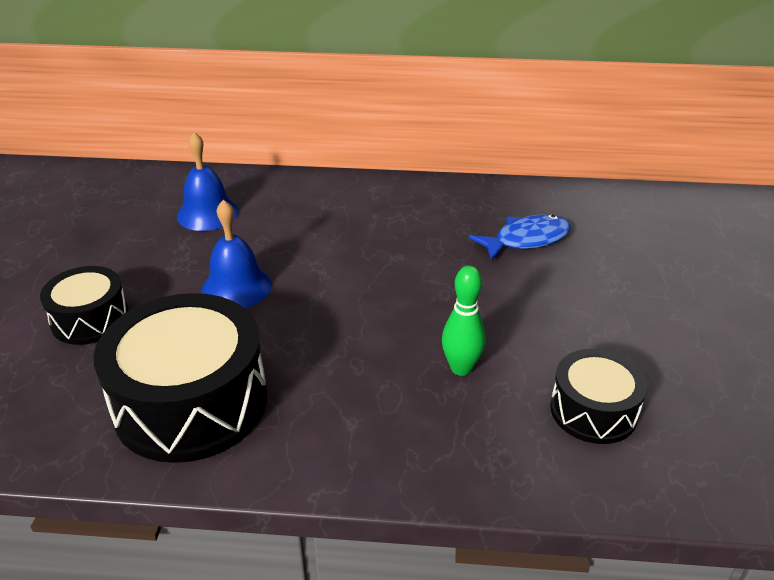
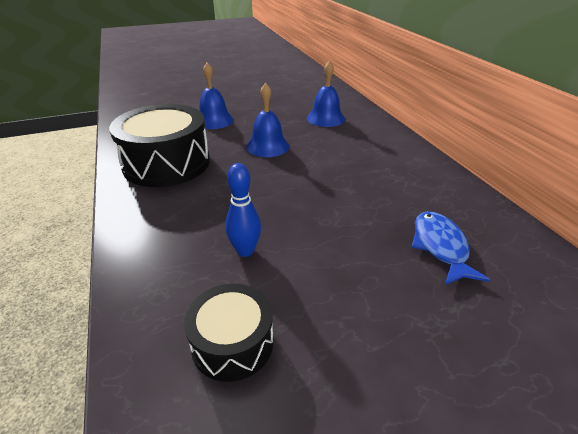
camera: 65 degrees right, 0 degrees up
(90, 319) = (214, 120): black drum -> blue bell
(461, 368) = (245, 251): green bowling pin -> blue bowling pin
(526, 240) = (440, 247): blue fish -> blue fish turned 135 degrees counterclockwise

